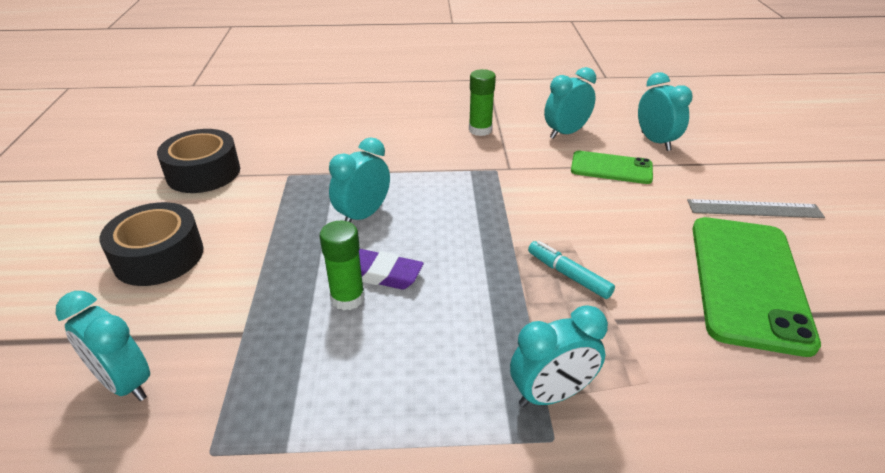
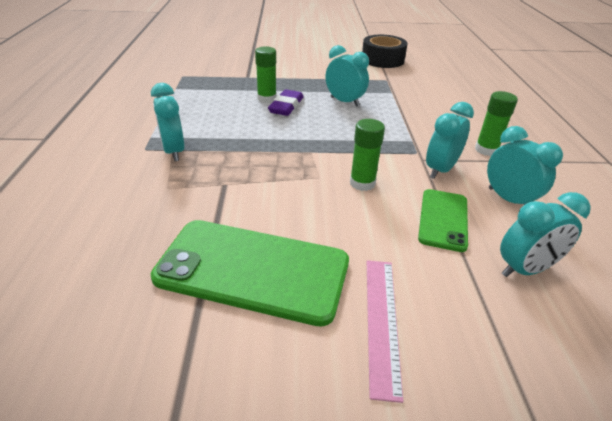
camera: 90 degrees right, 0 degrees up
(125, 383) = (225, 60): turquoise clock -> turquoise clock (440, 170)
(159, 256) = (305, 57): black tape -> none
(568, 275) = (276, 171): turquoise marker -> none
(570, 209) = (362, 183): none -> green glue stick
(754, 209) = (382, 321): grey ruler -> pink ruler

